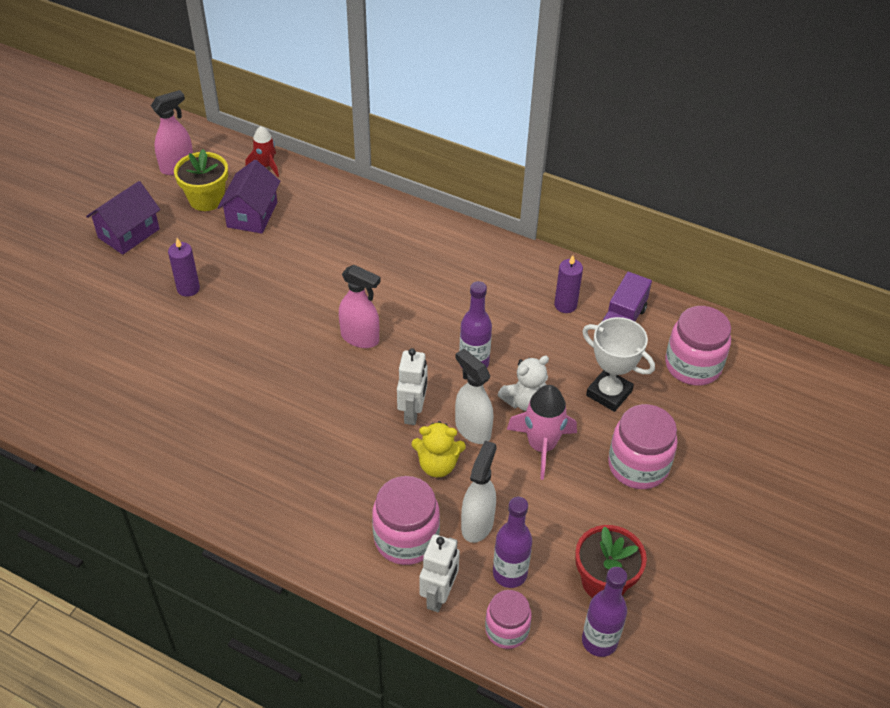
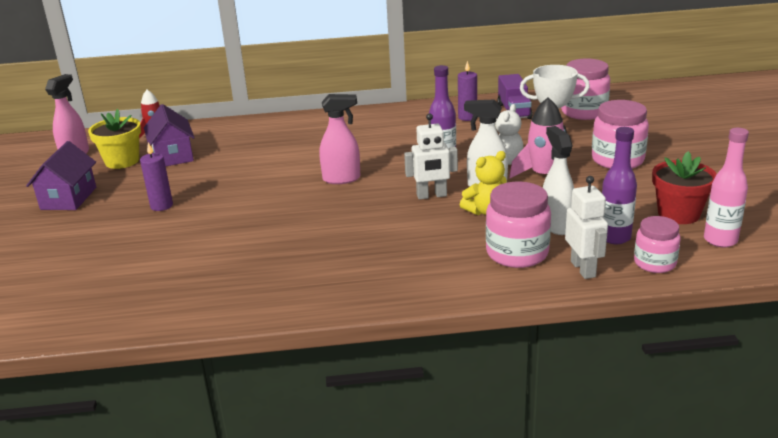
camera: 30 degrees left, 20 degrees down
(412, 412) = (431, 196): white robot -> white robot turned 105 degrees clockwise
(599, 641) = (720, 240): purple bottle -> pink bottle

